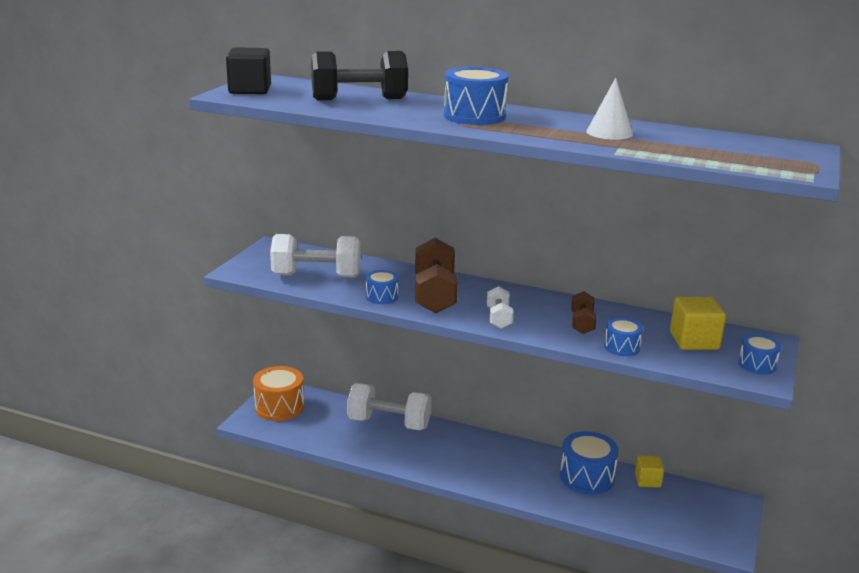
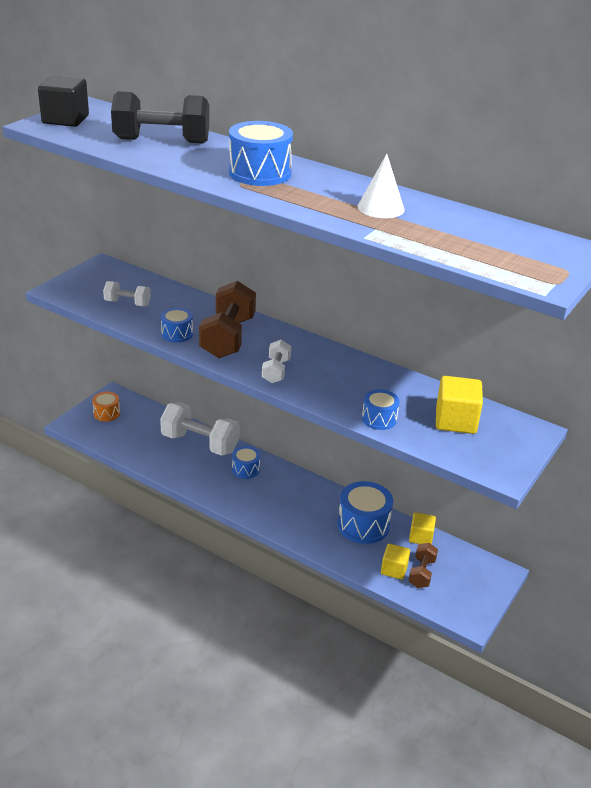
camera: 10 degrees right, 10 degrees up
(279, 407) = (106, 413): orange drum -> orange drum, size x0.57
(316, 276) = (127, 303): white dumbbell -> white dumbbell, size x0.53
(582, 323) = (354, 387): brown dumbbell -> brown dumbbell (421, 573)
(636, 514) = (394, 569): none -> yellow cube
(757, 364) = (505, 456): blue drum -> blue drum (245, 469)

